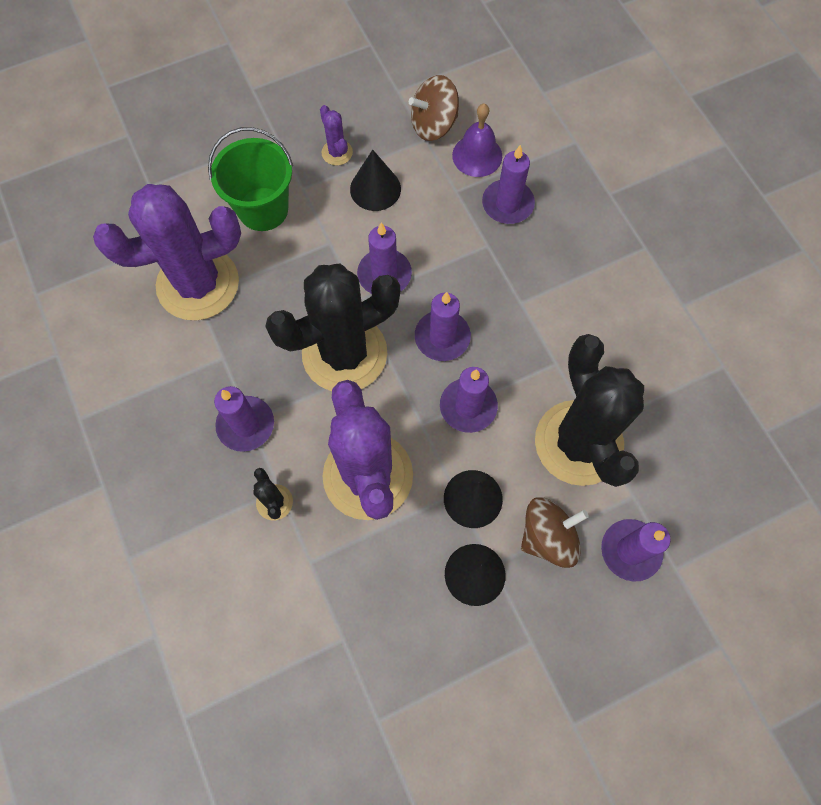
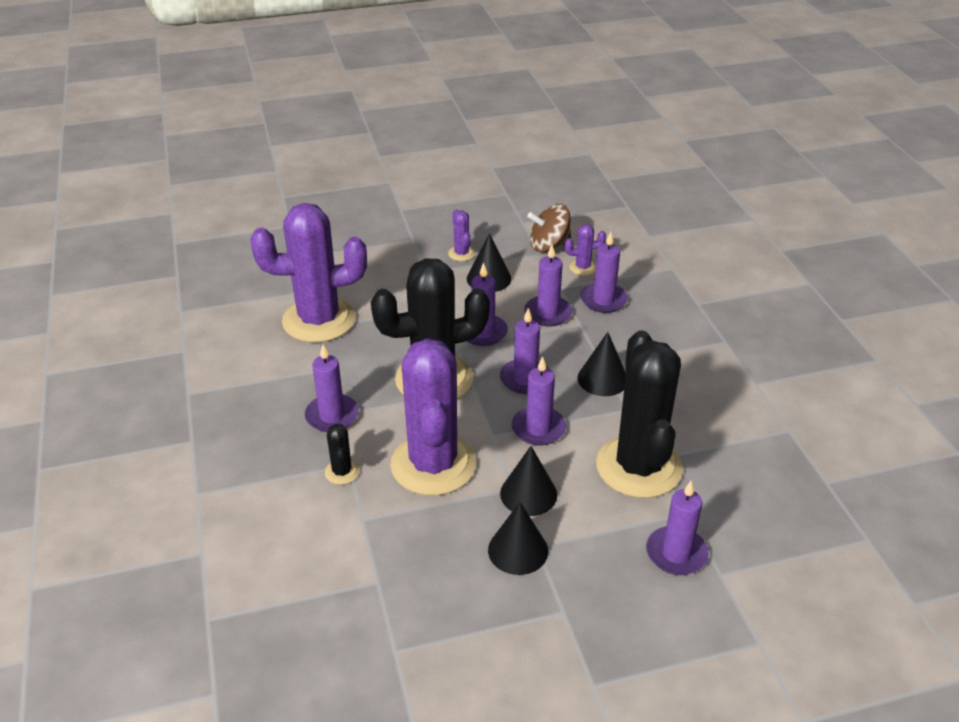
camera: 10 degrees right, 30 degrees down
(263, 209) = (389, 280): green bucket -> none
(450, 234) = (548, 313): none -> purple candle
(477, 155) = (583, 267): purple bell -> purple cactus
(524, 324) = (602, 379): none -> black cone
(548, 537) = (595, 532): brown spinning top -> none

